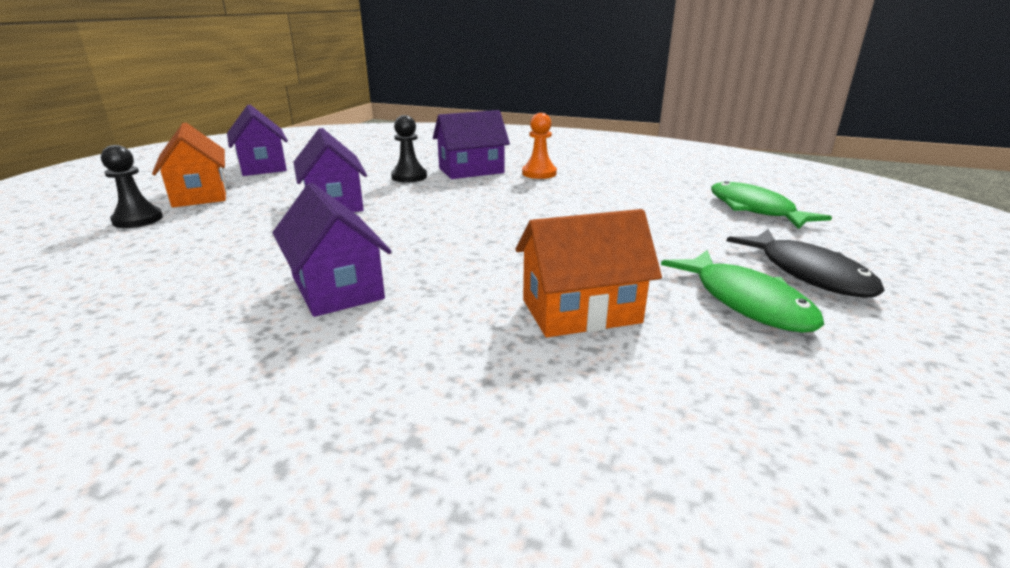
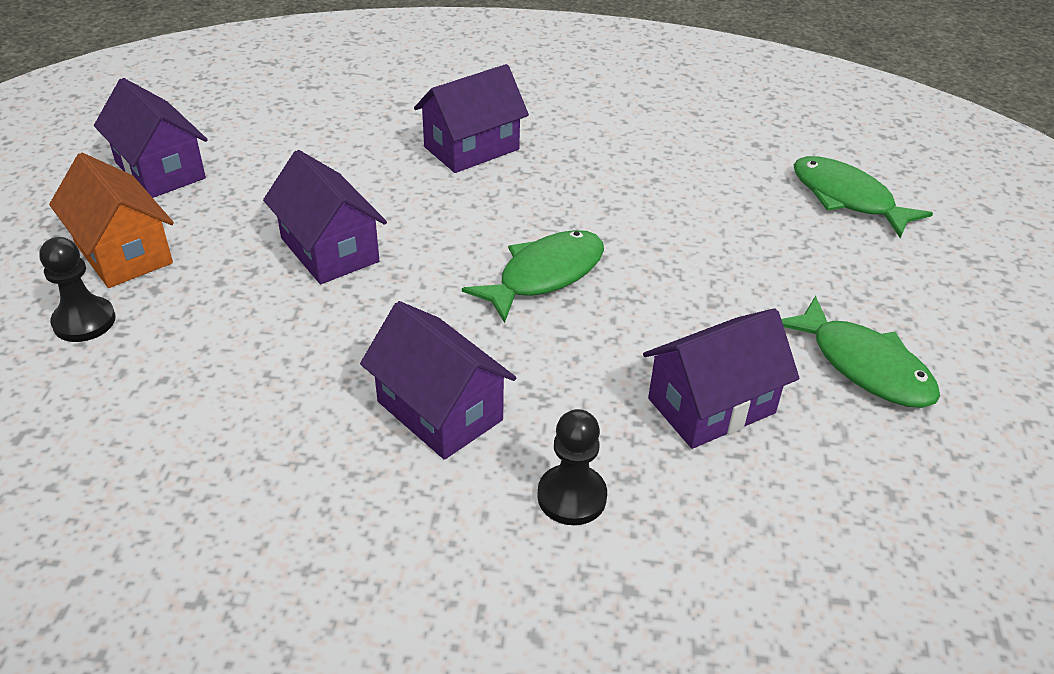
camera: 15 degrees left, 15 degrees up
(409, 177) = (394, 174): black pawn -> black pawn (571, 497)
(481, 226) = (545, 275): none -> green fish
(539, 173) = (566, 145): orange pawn -> none
(581, 311) = (711, 405): orange house -> purple house
(808, 273) = (916, 311): black fish -> none

